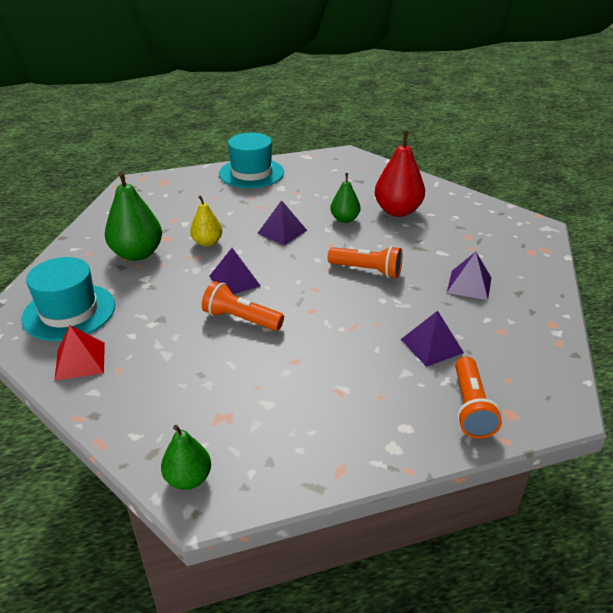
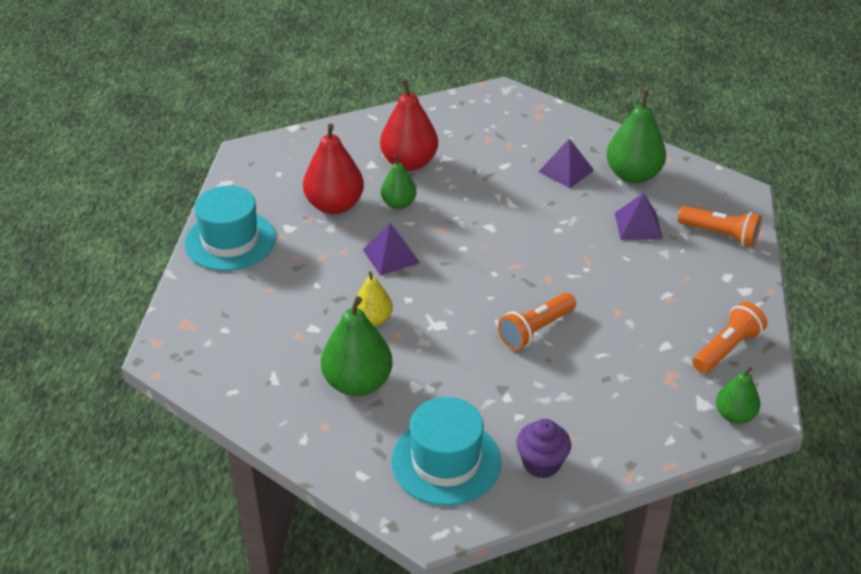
camera: 65 degrees left, 5 degrees up
(80, 361) = (541, 463): red pyramid -> purple cupcake
(234, 281) = (465, 317): purple pyramid -> none
(319, 196) = (334, 205): none -> red pear
(367, 270) = (505, 222): orange flashlight -> orange flashlight (726, 349)
(506, 325) = (633, 175): none -> green pear

